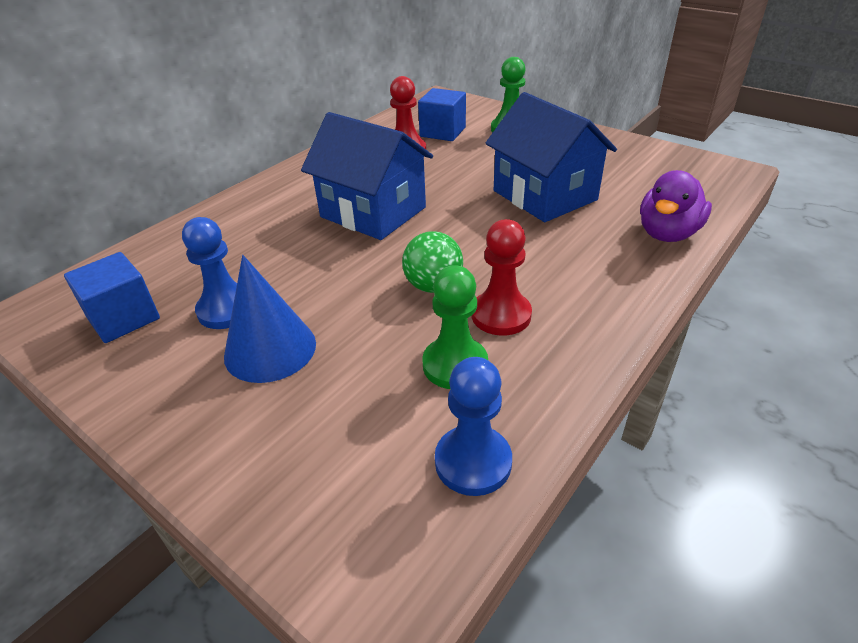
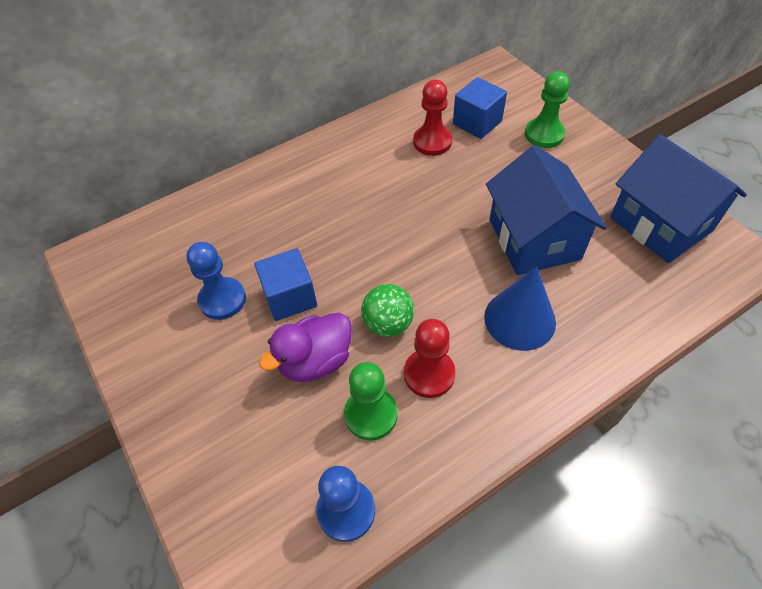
camera: 20 degrees right, 15 degrees up
(123, 318) = (148, 285): blue cube -> blue cube (290, 297)
(270, 349) = (241, 352): blue cone -> blue cone (519, 319)
(373, 212) = (372, 218): blue house -> blue house (660, 224)
(667, 233) = (624, 323): purple duck -> purple duck (315, 361)

